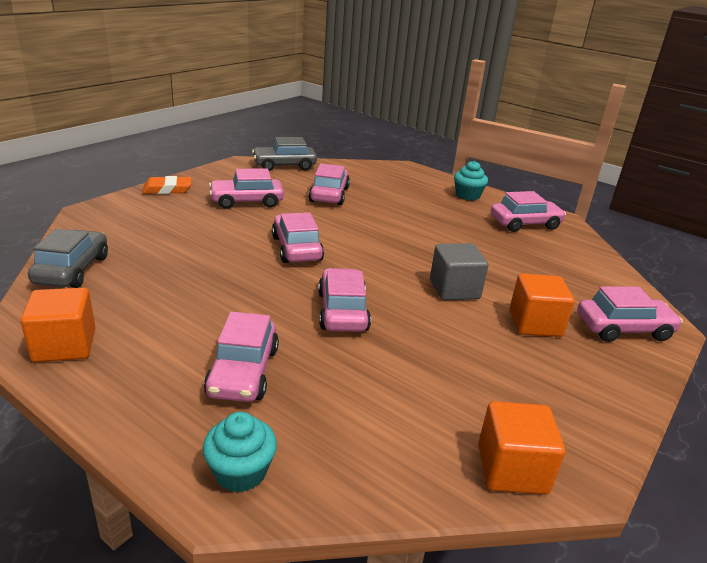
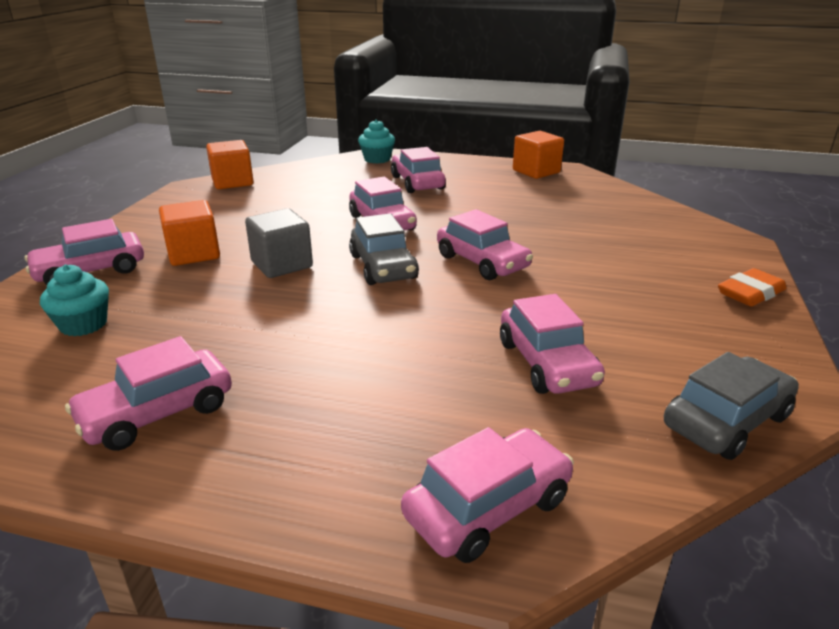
camera: 160 degrees right, 0 degrees up
(72, 270) = (624, 199): grey car -> grey car (383, 267)
(247, 201) = (630, 306): pink car -> pink car (488, 507)
(467, 195) = (283, 471): turquoise cupcake -> turquoise cupcake (83, 324)

